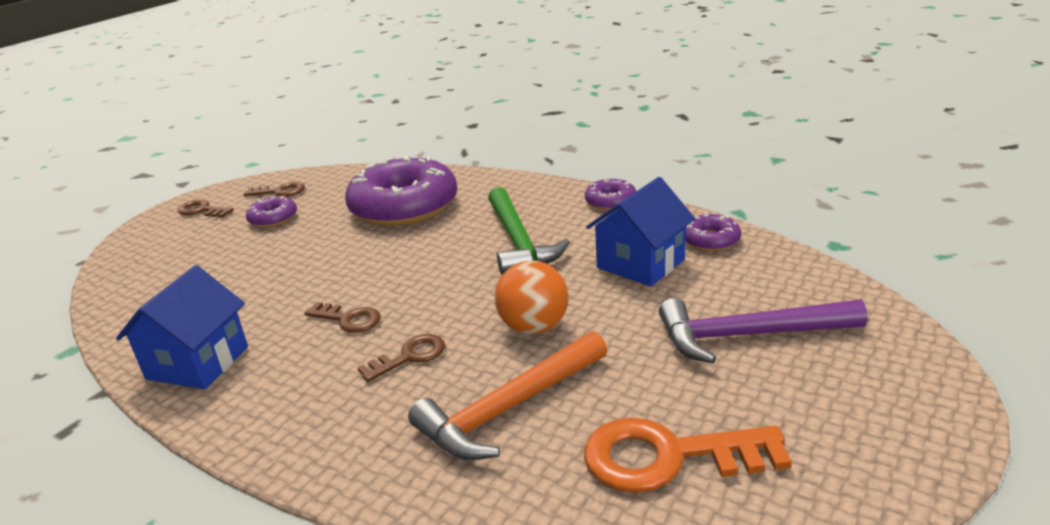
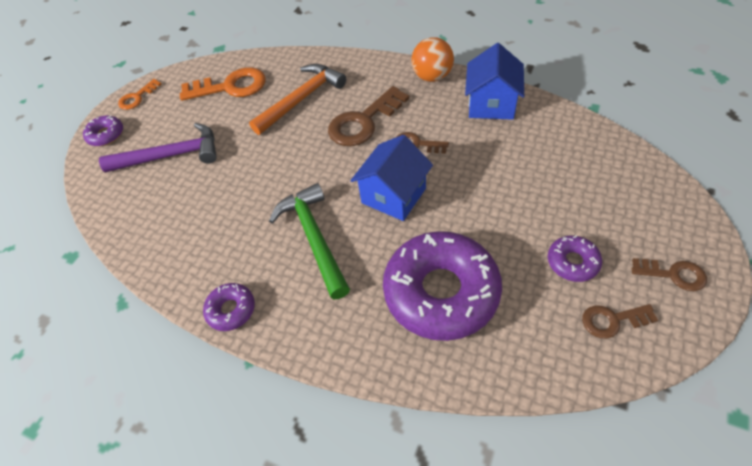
camera: 175 degrees right, 25 degrees up
(409, 356) = (363, 122): brown key -> brown key, size x1.80
(534, 327) = (293, 150): orange ball -> orange ball (432, 77)
(640, 263) = (219, 216): blue house -> blue house (393, 195)
(710, 240) = (160, 249): purple donut -> purple donut (106, 135)
(902, 459) = (137, 97): none -> orange key

